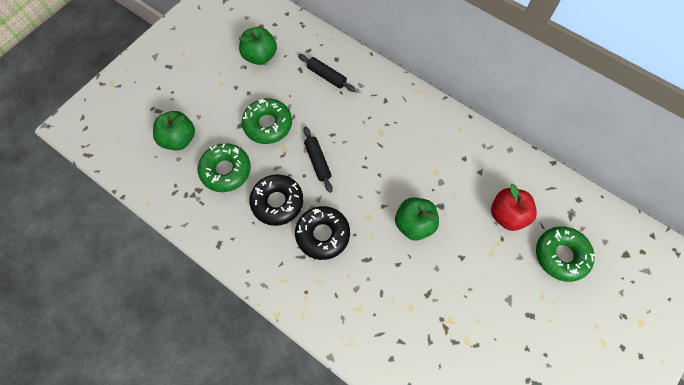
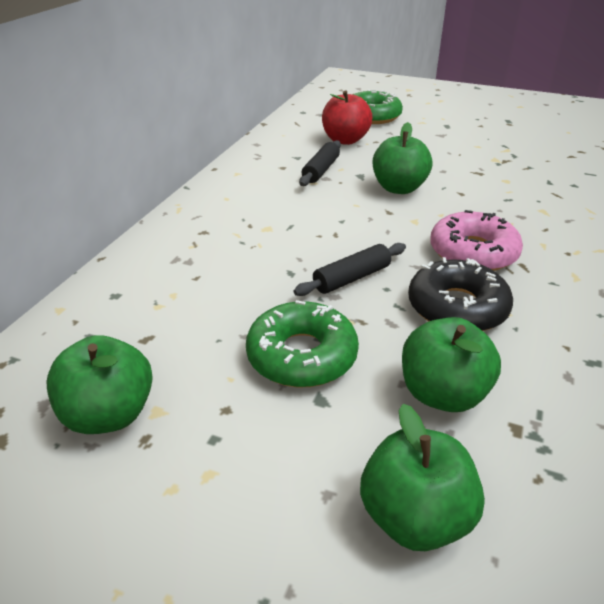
camera: 105 degrees left, 30 degrees down
(226, 170) = (442, 394): green donut -> green apple
(322, 235) = (473, 252): black donut -> pink donut
(326, 76) = (161, 299): black rolling pin -> black rolling pin (321, 170)

